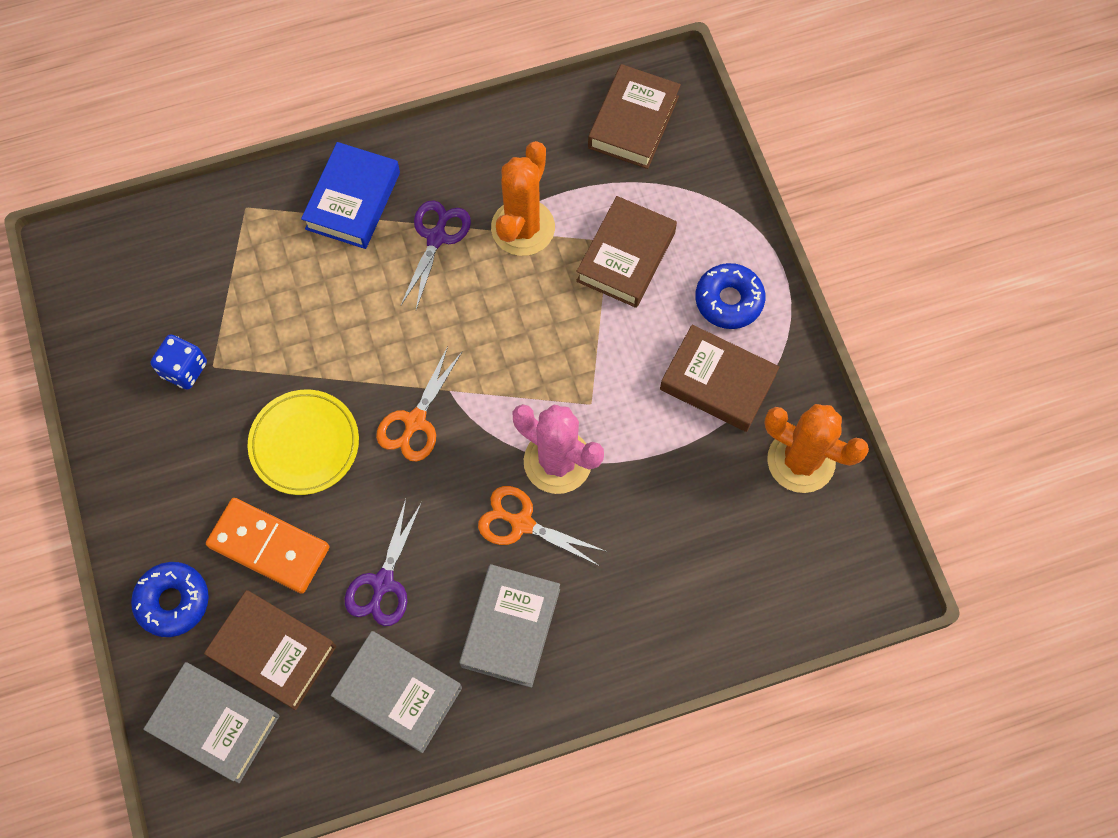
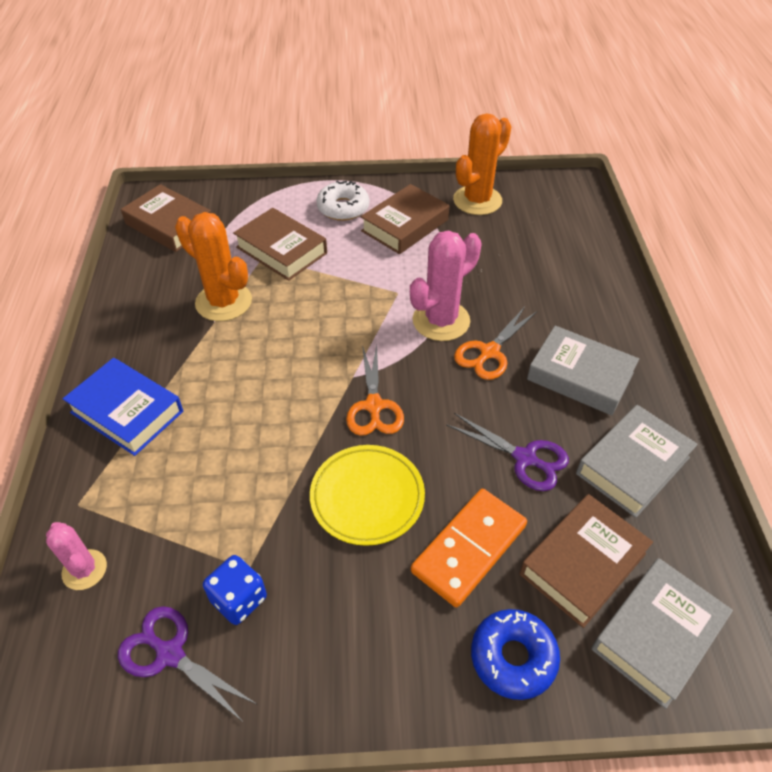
camera: 75 degrees left, 20 degrees down
(187, 242) = (84, 570): none -> pink cactus
(415, 421) = (374, 406): orange scissors -> orange scissors turned 45 degrees clockwise
(437, 237) = (201, 358): purple scissors -> purple scissors (170, 653)
(729, 300) = (343, 208): blue donut -> white donut

